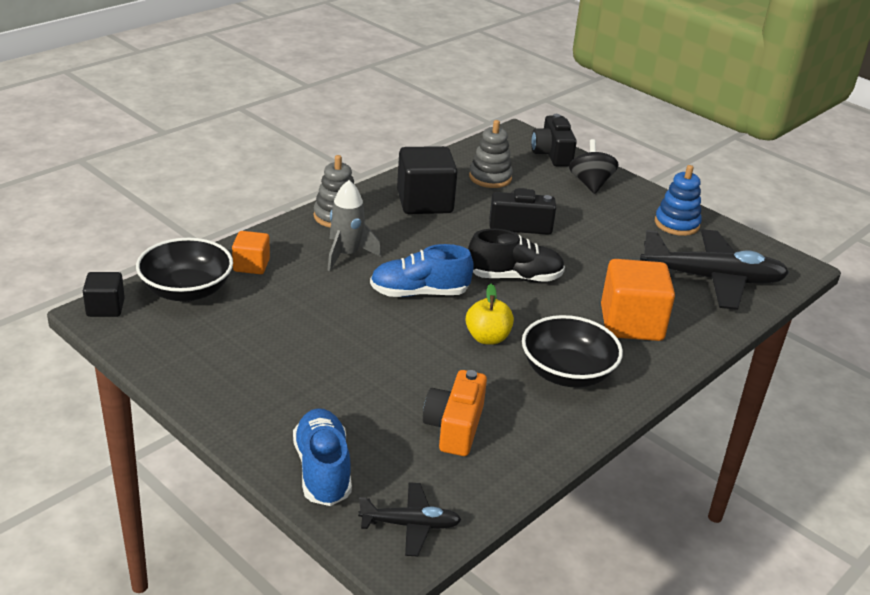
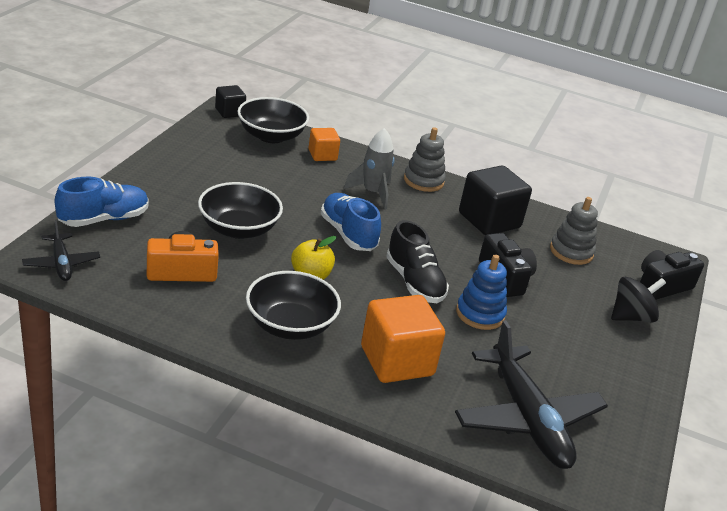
camera: 65 degrees right, 0 degrees up
(383, 365) = (238, 229): none -> black bowl
(676, 224) = (615, 386): blue stacking toy -> blue stacking toy (480, 314)

